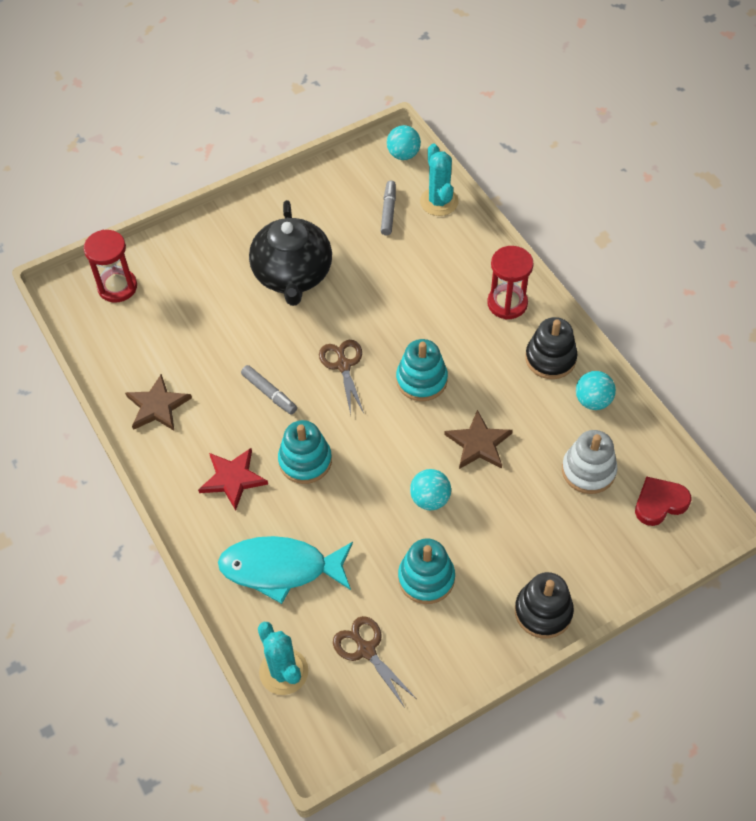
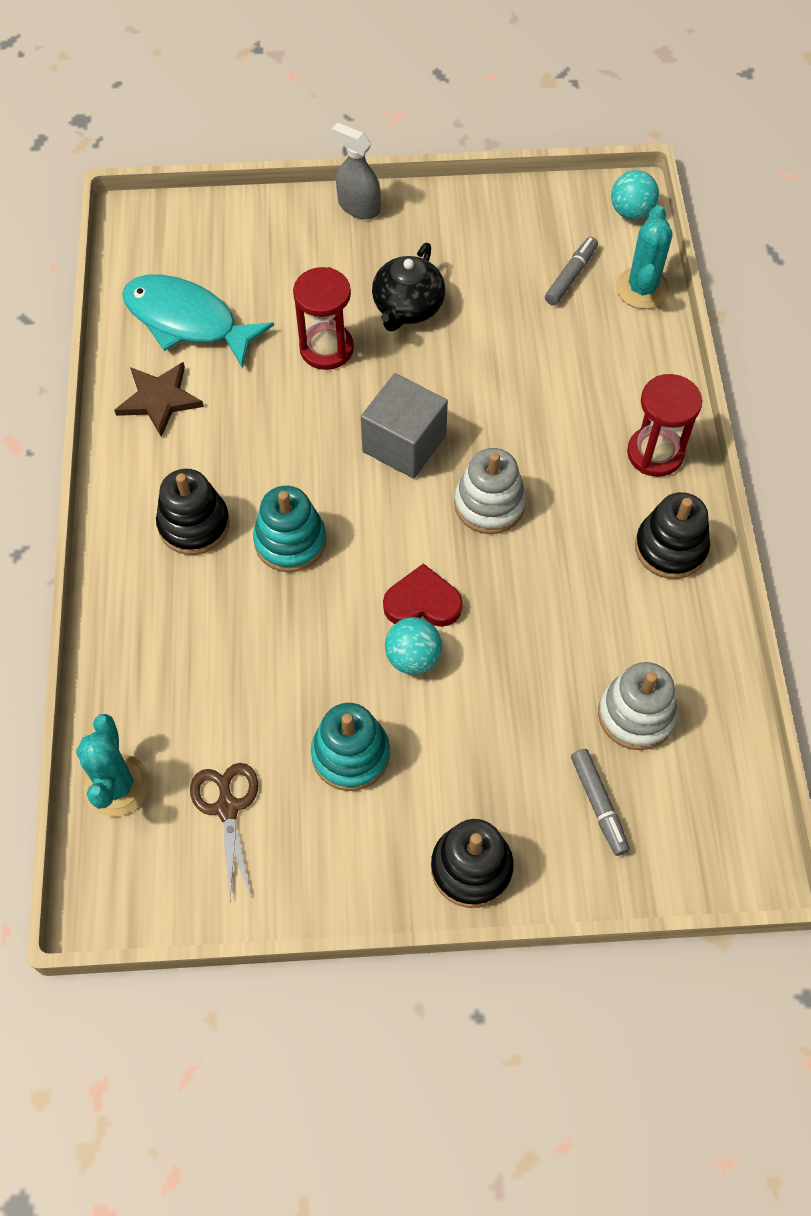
camera: 25 degrees right, 5 degrees up
(117, 287) = (196, 239): red hourglass -> red hourglass (326, 348)
(219, 221) = (358, 207): none -> grey spray bottle
(233, 478) = (194, 524): red star -> black stacking toy
(269, 393) = (296, 440): grey marker -> grey marker (598, 804)
(280, 569) = (185, 659): turquoise fish -> turquoise fish (187, 321)
(293, 275) = (407, 308): black teapot -> black teapot, size x0.66
(343, 365) = (404, 444): brown scissors -> grey cube
(421, 380) = (489, 504): turquoise stacking toy -> white stacking toy
(478, 443) = (514, 615): brown star -> none
(593, 401) = (695, 627): turquoise ball -> none
(659, 503) = (707, 800): red heart -> red heart (422, 602)

